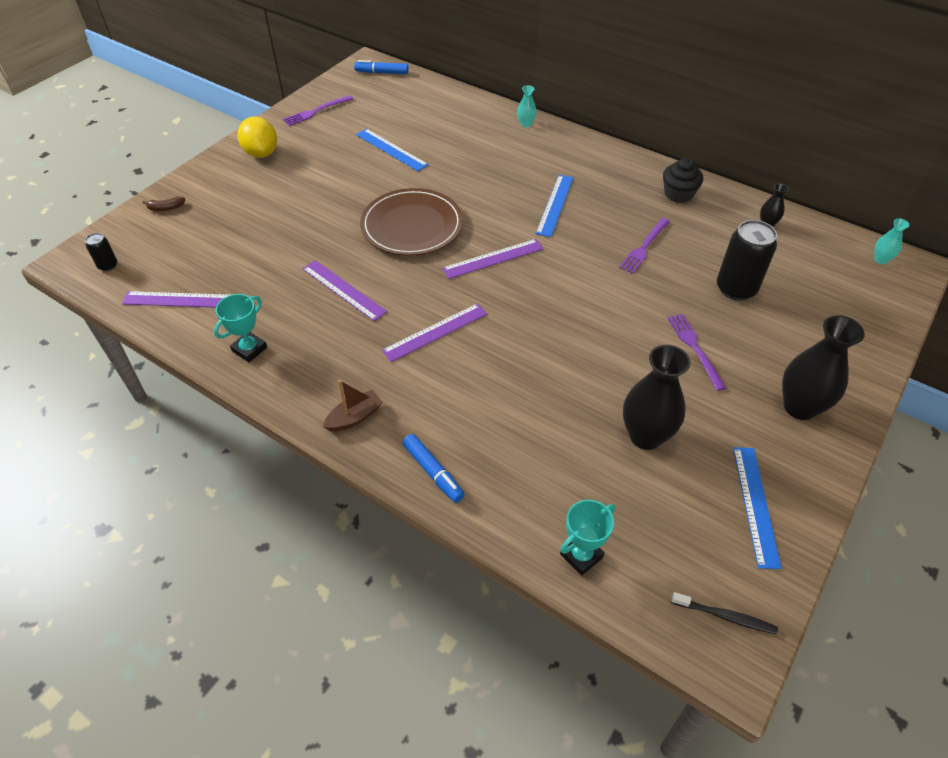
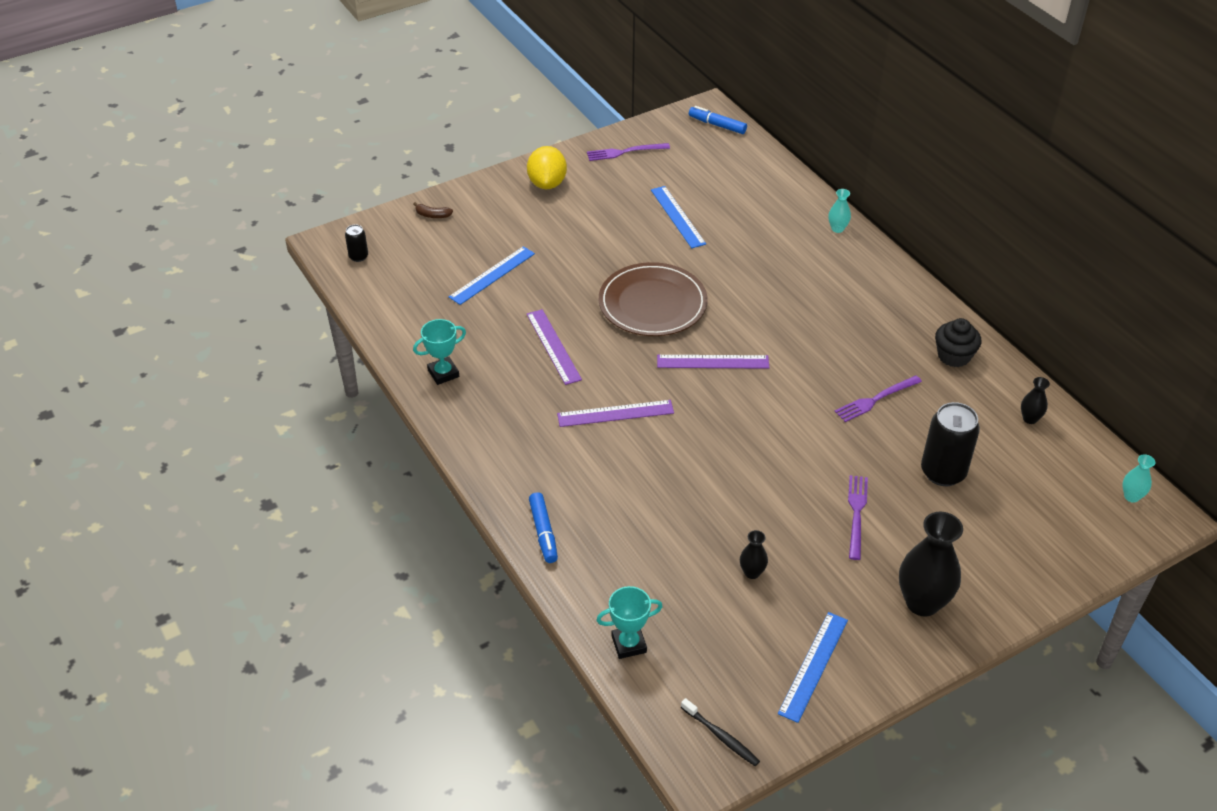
camera: 25 degrees right, 5 degrees down
(179, 300) = (404, 308): purple ruler -> none
(354, 417) = (502, 463): brown boat -> none
(555, 205) = (811, 327): blue ruler -> blue ruler (492, 275)
(645, 436) = (752, 572): black vase -> black vase, size x0.48

